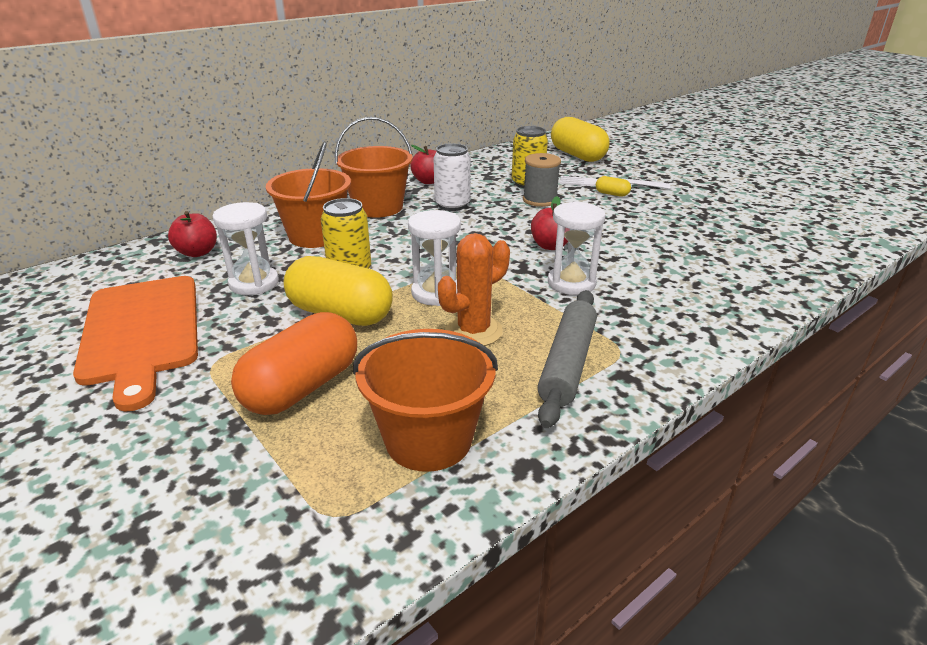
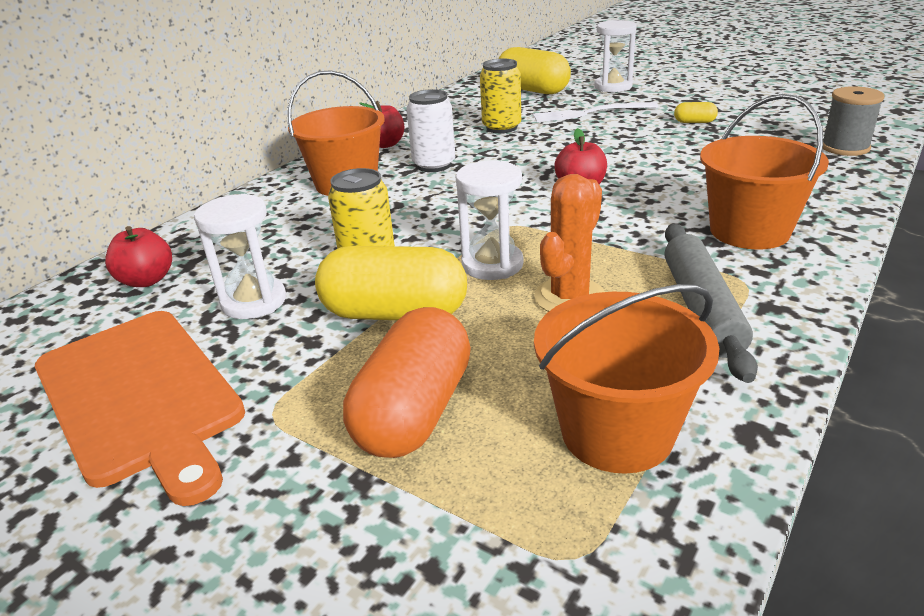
camera: 15 degrees left, 0 degrees up
(316, 235) = (292, 230): orange bucket -> orange bucket (749, 231)
(540, 200) = (529, 142): grey spool -> grey spool (845, 148)
(571, 283) = (635, 222): white hourglass -> white hourglass (613, 86)
(612, 194) = (601, 123): yellow capsule -> yellow capsule (694, 122)

